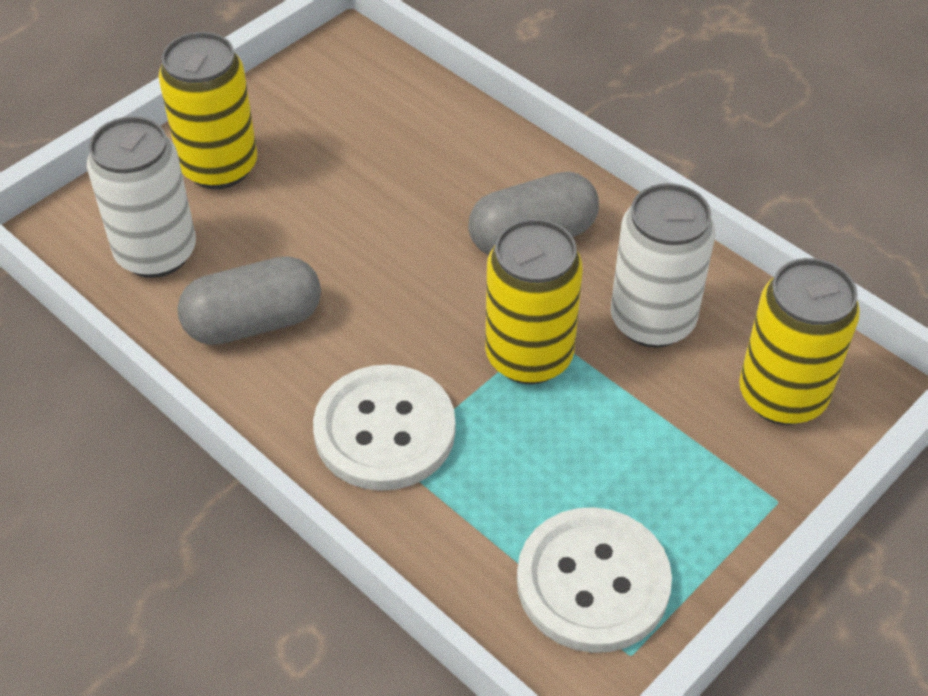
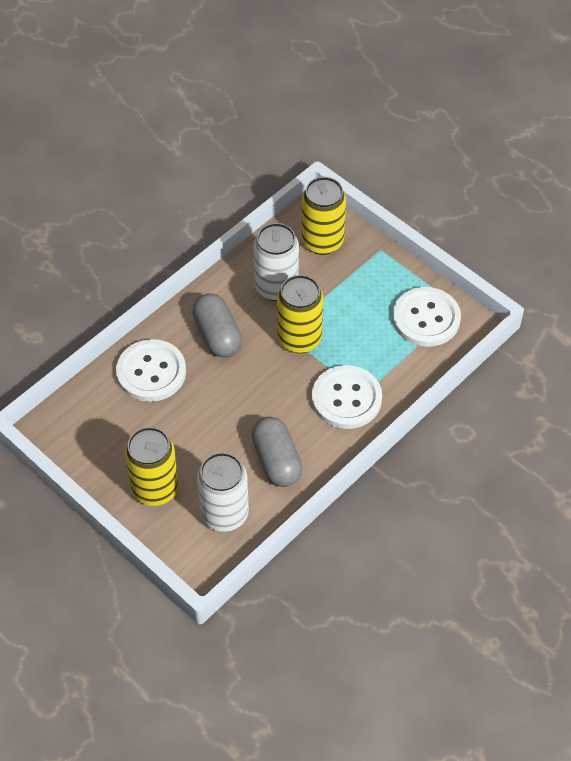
camera: 90 degrees left, 5 degrees up
(451, 154) = (151, 372): none -> white button

